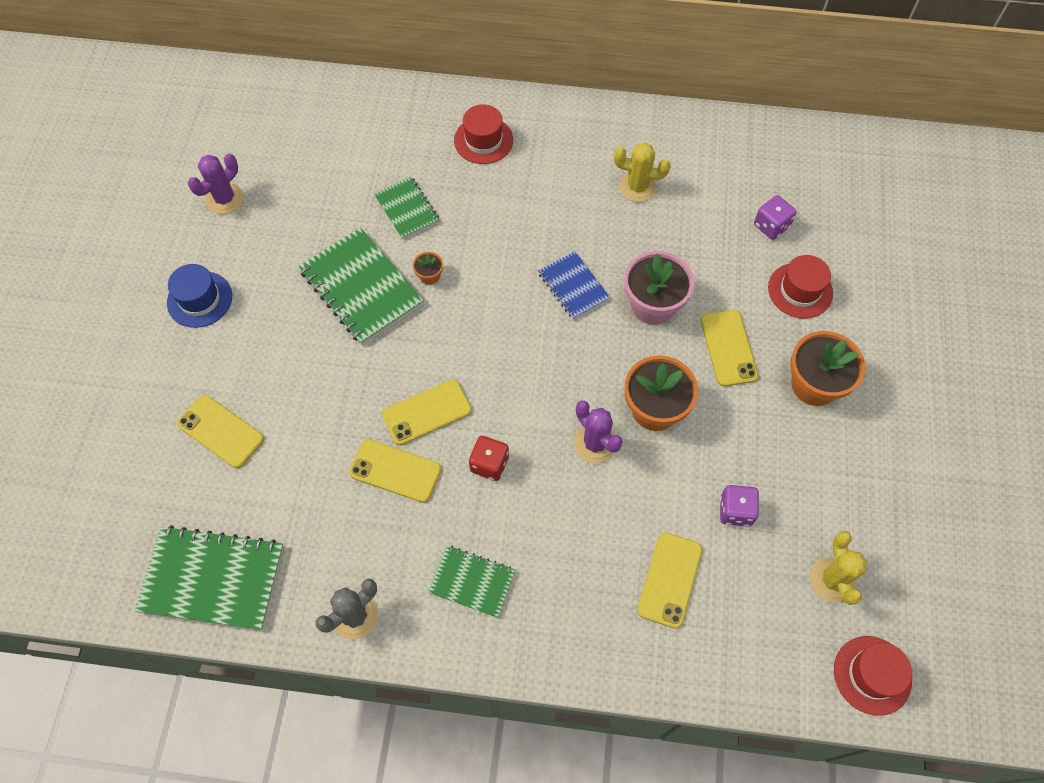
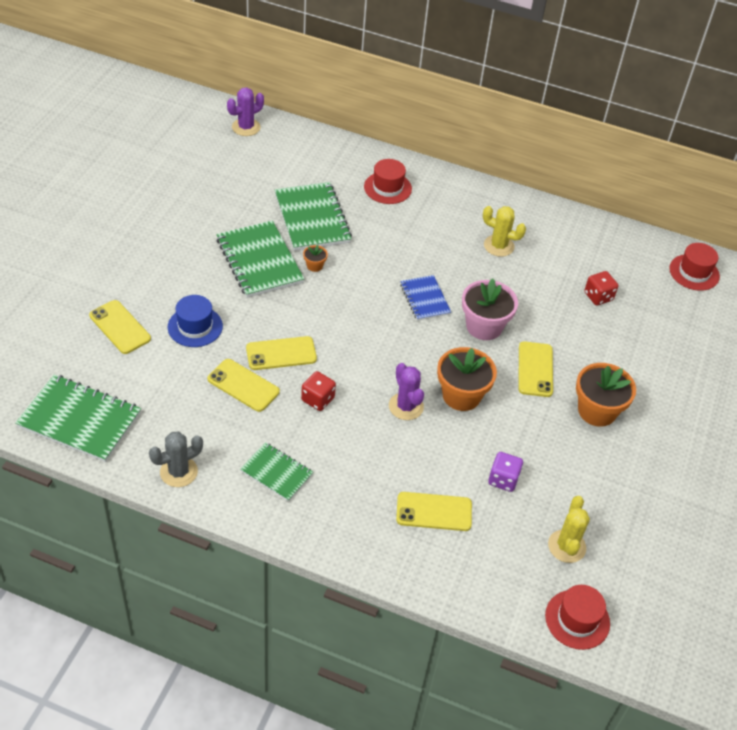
camera: 10 degrees right, 15 degrees down
(199, 299) = (134, 239): blue hat -> blue hat (195, 326)
(225, 199) = (176, 180): purple cactus -> purple cactus (246, 127)
(406, 209) = (312, 218): green notebook -> green notebook, size x1.71
(669, 579) = (434, 512): yellow phone -> yellow phone turned 60 degrees clockwise
(771, 226) = (598, 296): purple dice -> red dice
(800, 290) = (607, 345): red hat -> red hat (694, 272)

